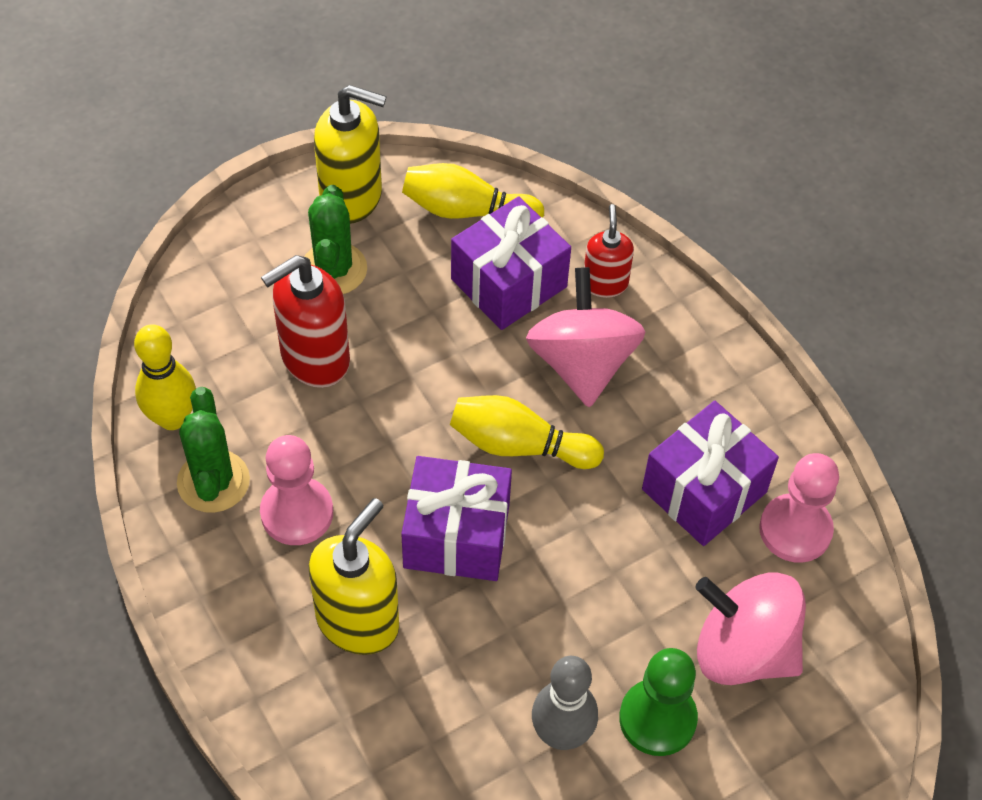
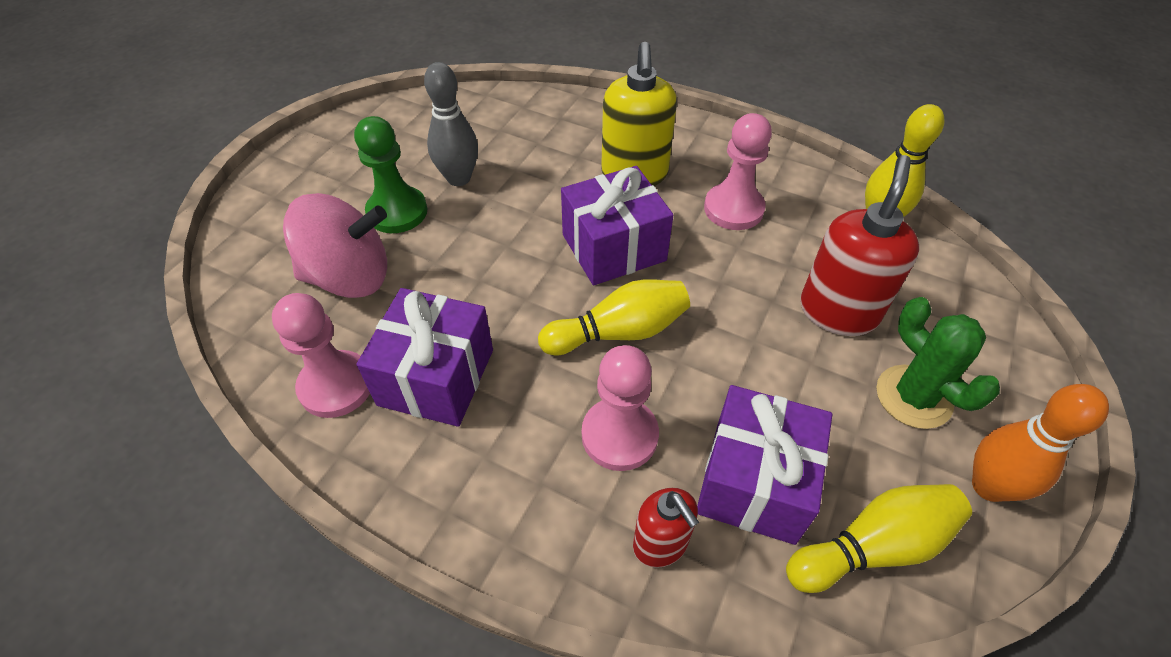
camera: 150 degrees right, 5 degrees down
(213, 481) = (805, 199): green cactus -> none
(352, 197) = (989, 486): yellow soap dispenser -> orange bowling pin
(582, 363) = (619, 435): pink spinning top -> pink pawn

